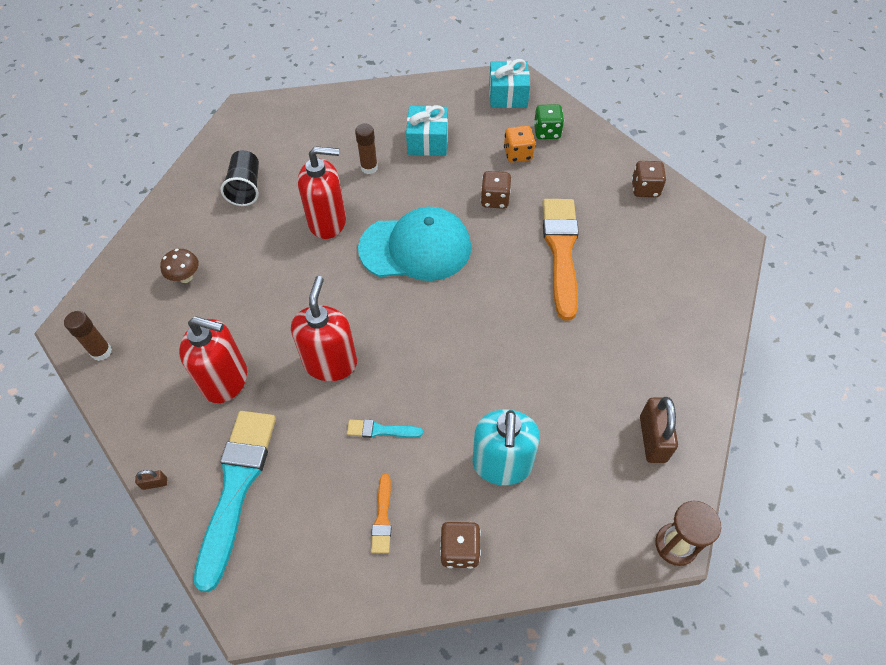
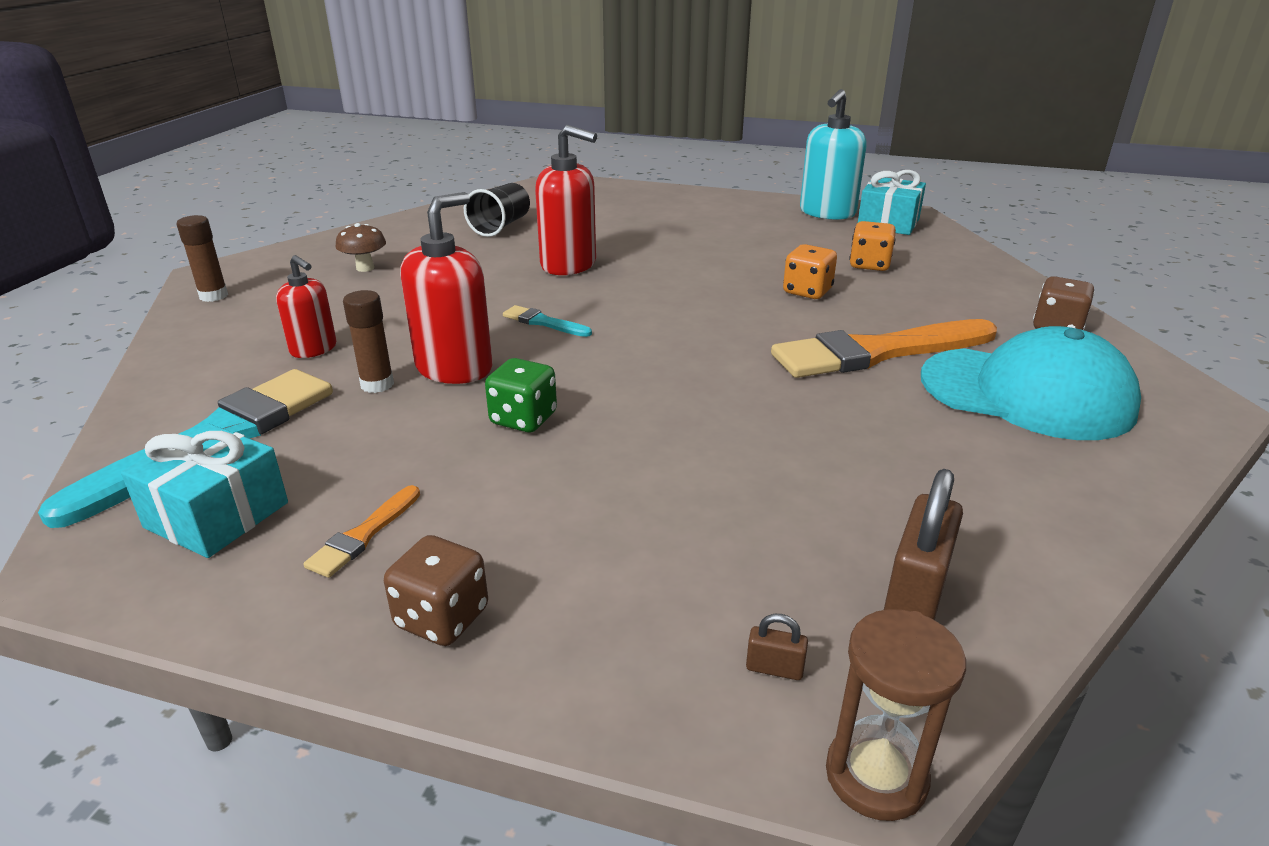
camera: 25 degrees right, 25 degrees down
(155, 483) = (129, 407): brown padlock -> brown padlock (774, 668)
(225, 380) = (314, 349): red soap dispenser -> red soap dispenser, size x0.60
(369, 168) = (658, 239): brown glue stick -> brown glue stick (377, 384)
(380, 430) = (456, 445): turquoise brush -> turquoise brush (543, 322)
(416, 248) = (662, 305): turquoise cap -> turquoise cap (1027, 393)
(428, 141) = (751, 235): turquoise gift -> turquoise gift (217, 515)
(495, 200) = (807, 291): brown dice -> orange dice
(502, 465) = (606, 538): turquoise soap dispenser -> turquoise soap dispenser (827, 213)
(547, 132) = (925, 256): green dice -> green dice (523, 419)
(561, 251) = (877, 352): orange brush -> orange brush turned 135 degrees counterclockwise

